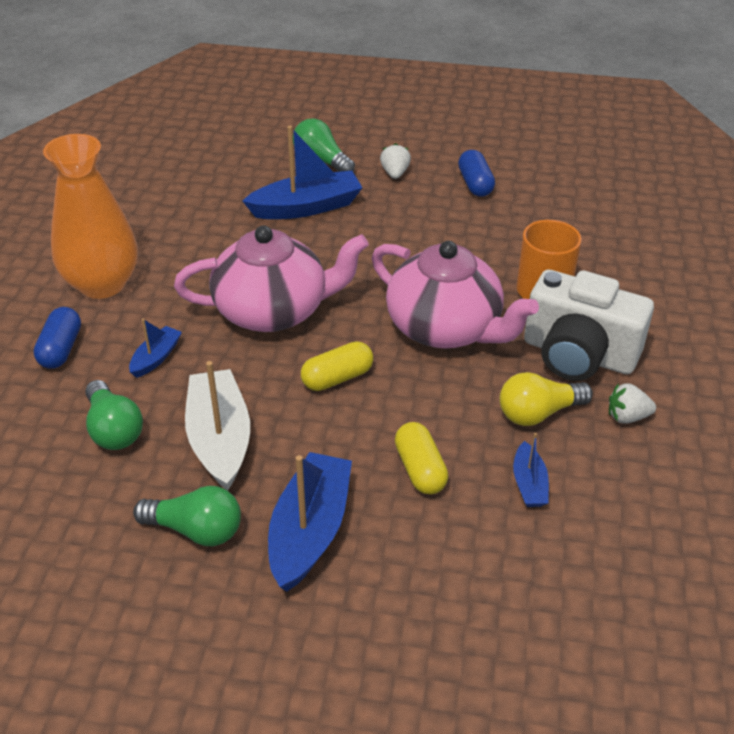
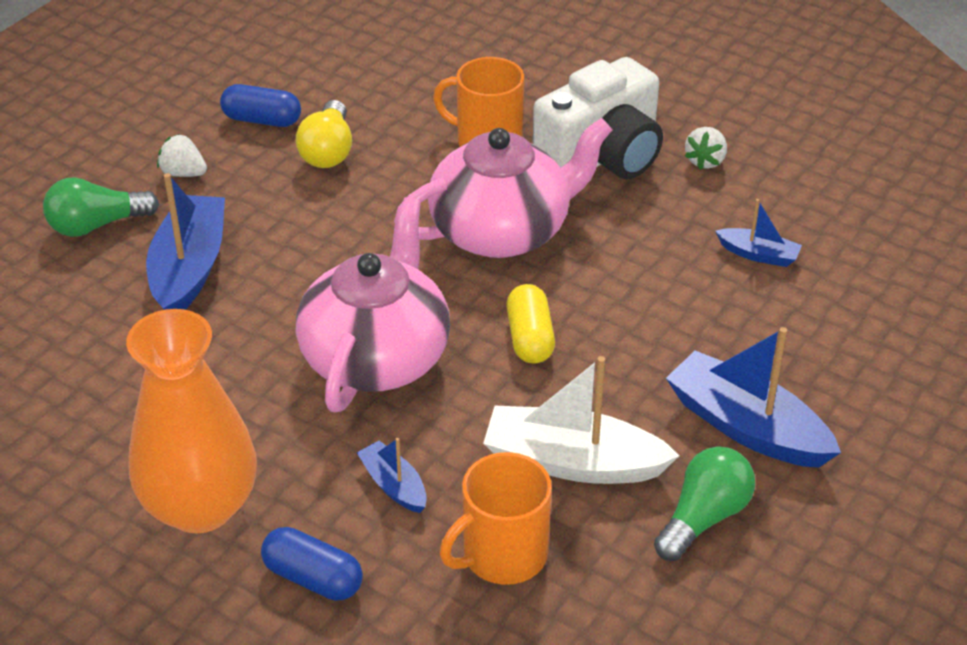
camera: 65 degrees left, 0 degrees up
(113, 429) = (503, 555): green light bulb -> orange mug
(420, 469) = (702, 320): yellow capsule -> none
(538, 413) = (668, 214): yellow light bulb -> yellow light bulb (328, 151)

